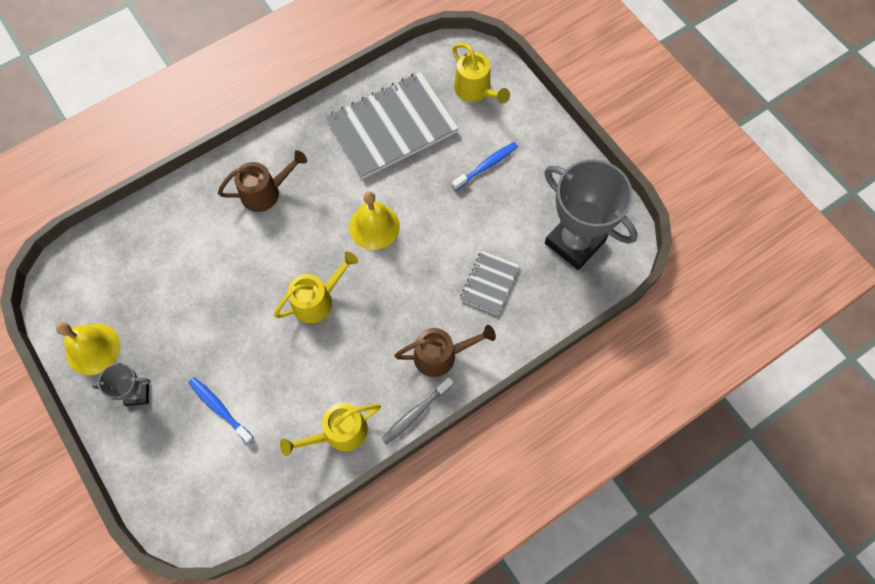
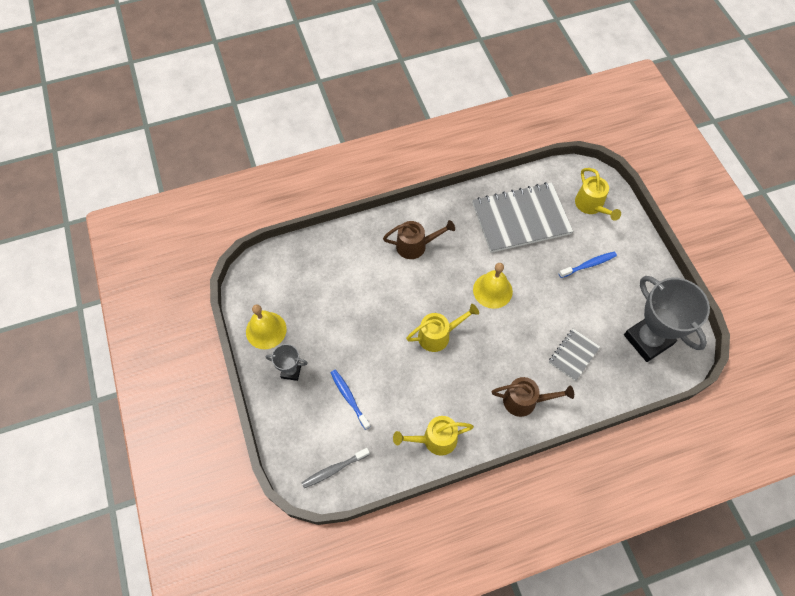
camera: 15 degrees right, 5 degrees down
(415, 413) = (496, 440): grey toothbrush -> grey toothbrush (334, 469)

